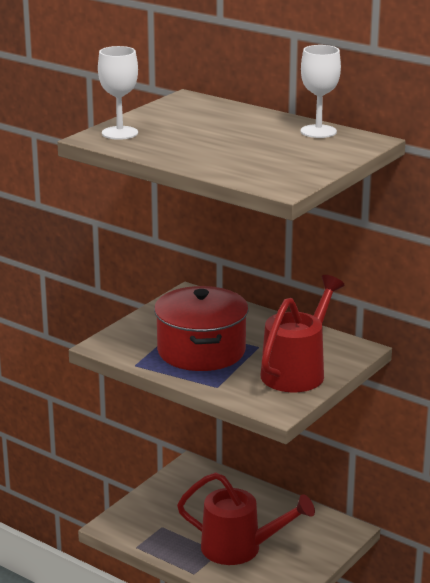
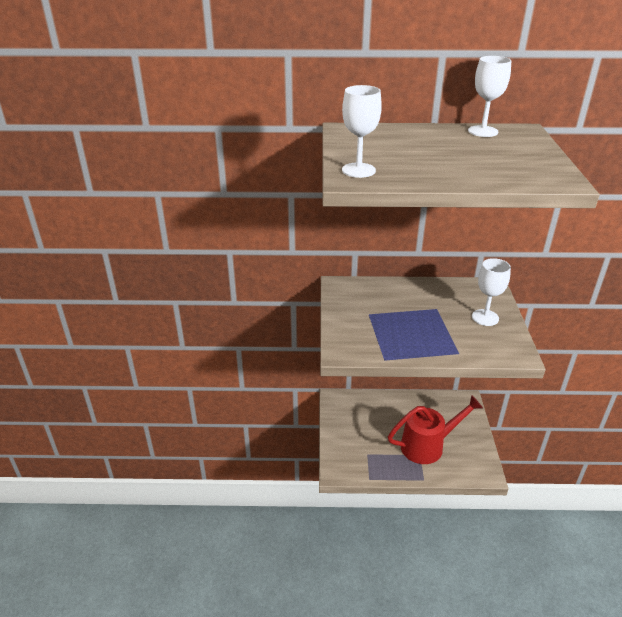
camera: 35 degrees left, 10 degrees up
(201, 351) = (409, 327): red pot -> none
(298, 371) = (485, 317): red watering can -> white goblet

